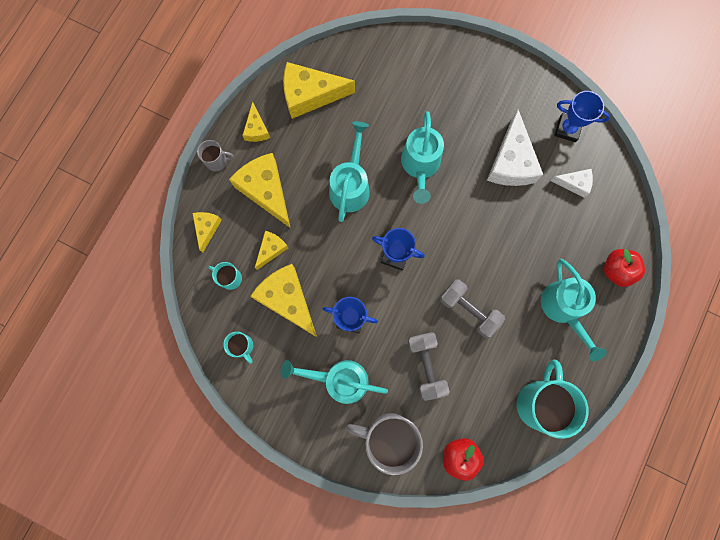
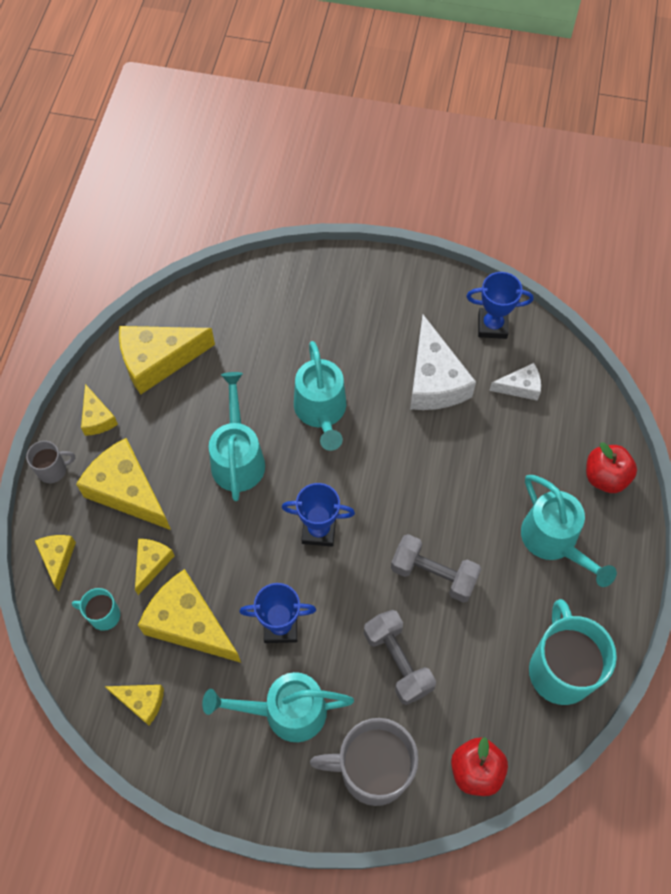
camera: 15 degrees left, 15 degrees down
(242, 346) = (141, 702): turquoise mug -> yellow cheese

